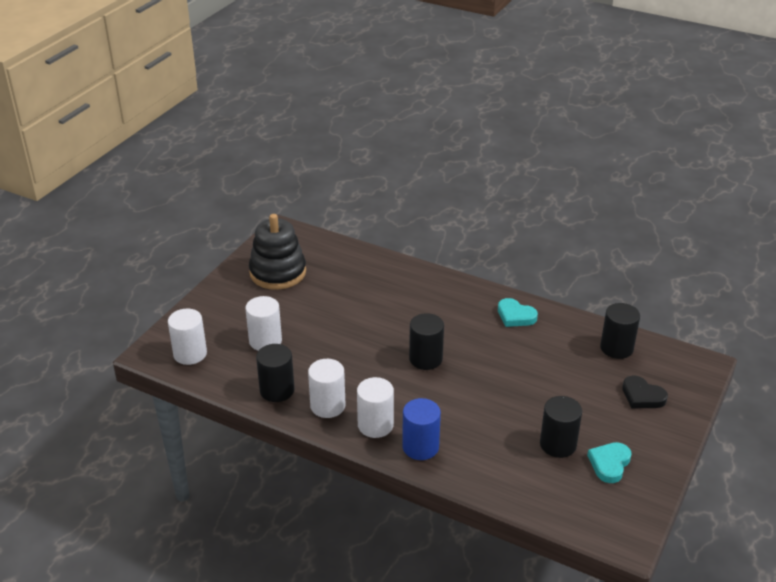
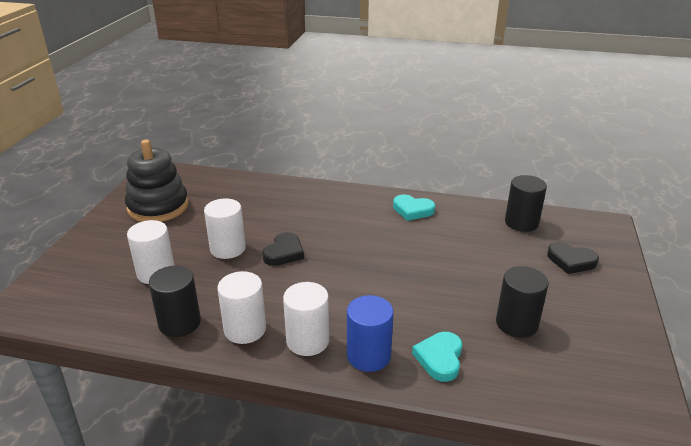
camera: 15 degrees left, 5 degrees down
(190, 354) = (65, 301): white cylinder -> white cylinder (228, 248)
(379, 340) = (284, 253): none -> black heart
(425, 359) = (339, 262): black cylinder -> none
(609, 464) = (580, 334): turquoise heart -> turquoise heart (440, 358)

